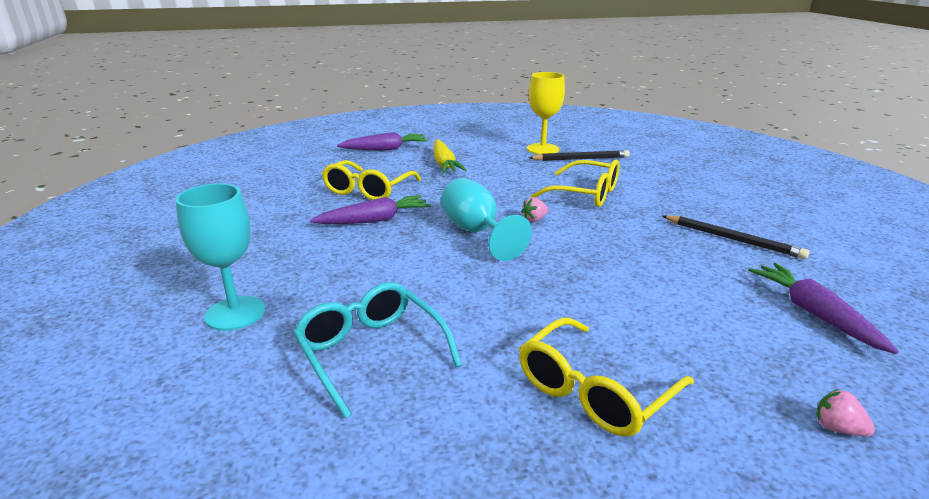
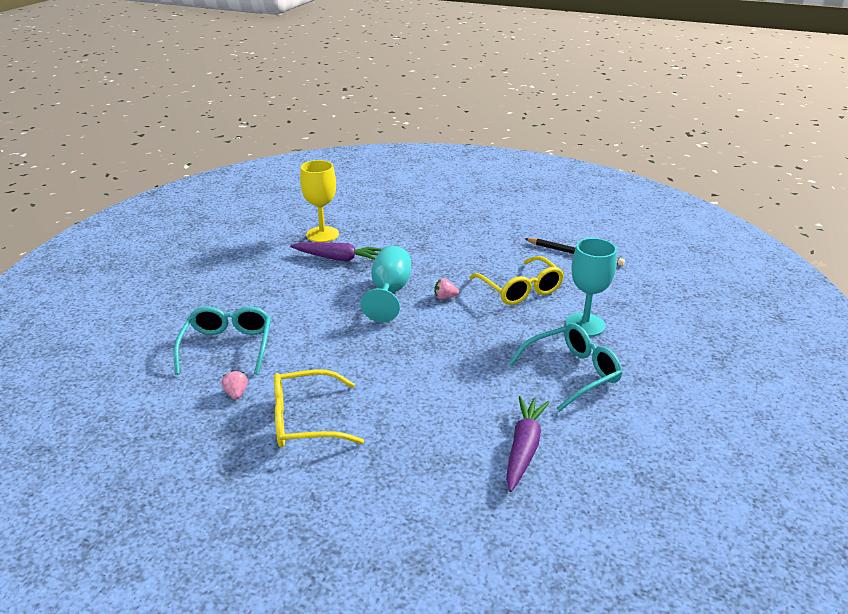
camera: 35 degrees right, 5 degrees up
(235, 313) = (192, 295): turquoise goblet -> turquoise goblet (585, 325)
(368, 190) = (365, 231): yellow glasses -> none
(385, 149) = (427, 194): purple carrot -> none
(444, 164) = (452, 223): yellow carrot -> none
(542, 149) = (557, 233): yellow goblet -> yellow goblet (322, 234)
(732, 239) = (572, 373): black pencil -> turquoise glasses
(837, 428) = (403, 506): pink strawberry -> pink strawberry (236, 393)

